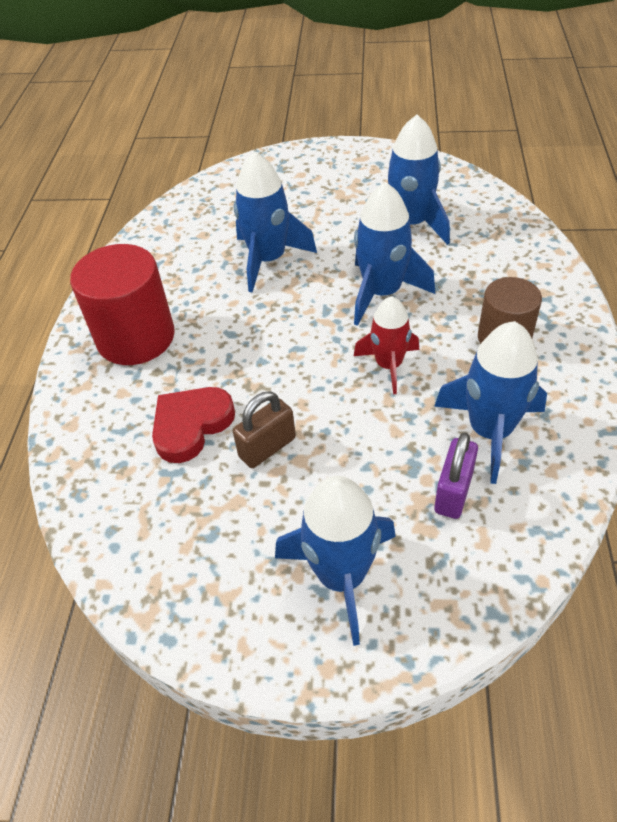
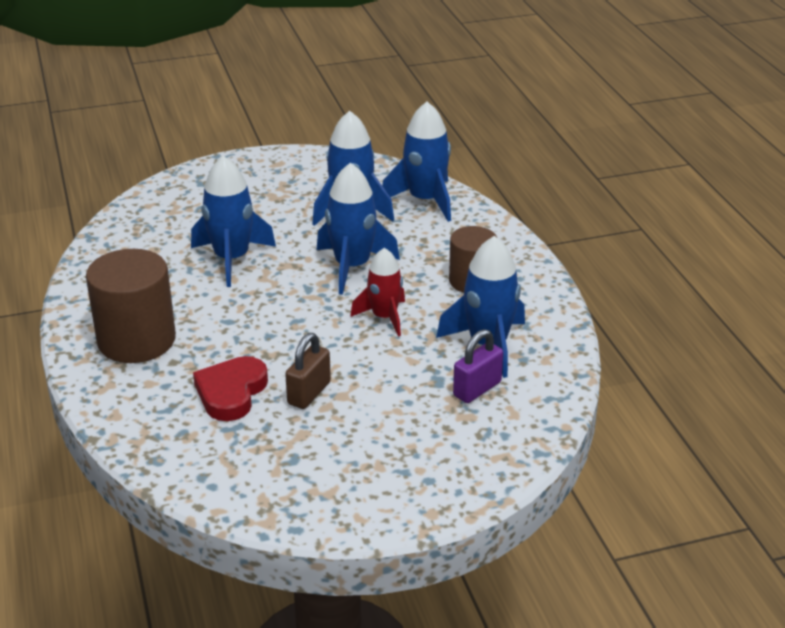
camera: 25 degrees left, 15 degrees down
(136, 337) = (136, 340): red cylinder -> brown cylinder
(341, 576) = (414, 459): blue rocket -> blue rocket (425, 200)
(453, 492) = (477, 389): purple padlock -> purple padlock turned 45 degrees clockwise

